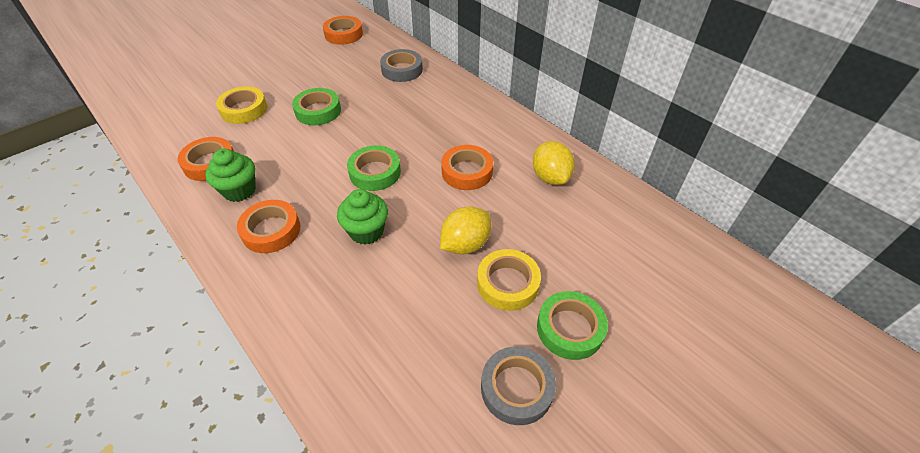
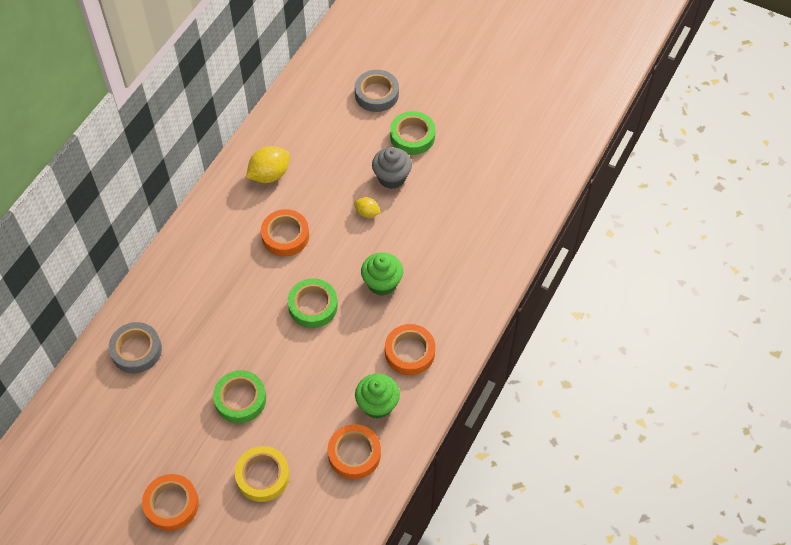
camera: 110 degrees left, 10 degrees up
(343, 34) = (70, 452): orange tape -> orange tape (171, 504)
(465, 244) = (367, 213): yellow lemon -> yellow lemon, size x0.56
(507, 283) = (392, 177): yellow tape -> grey cupcake
(516, 388) = (465, 154): grey tape -> grey tape (376, 94)

